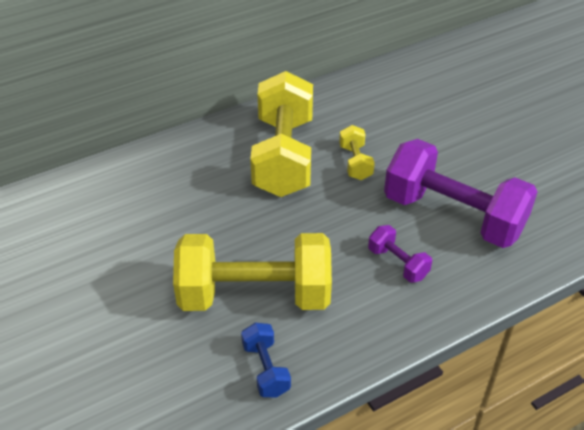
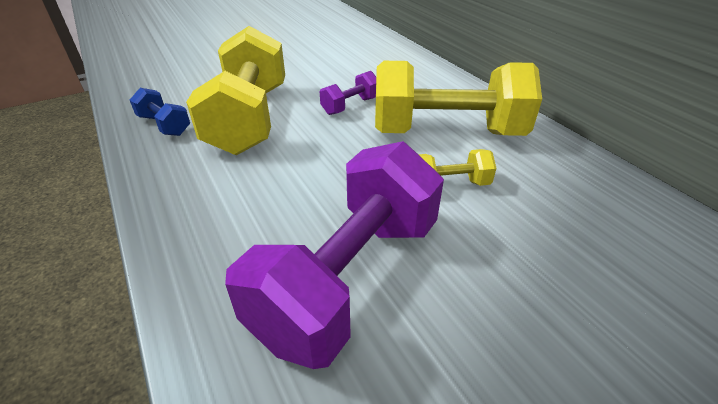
camera: 90 degrees right, 5 degrees down
(266, 369) = (164, 125): blue dumbbell -> blue dumbbell turned 60 degrees clockwise
(398, 263) = (265, 212): purple dumbbell -> purple dumbbell (350, 106)

